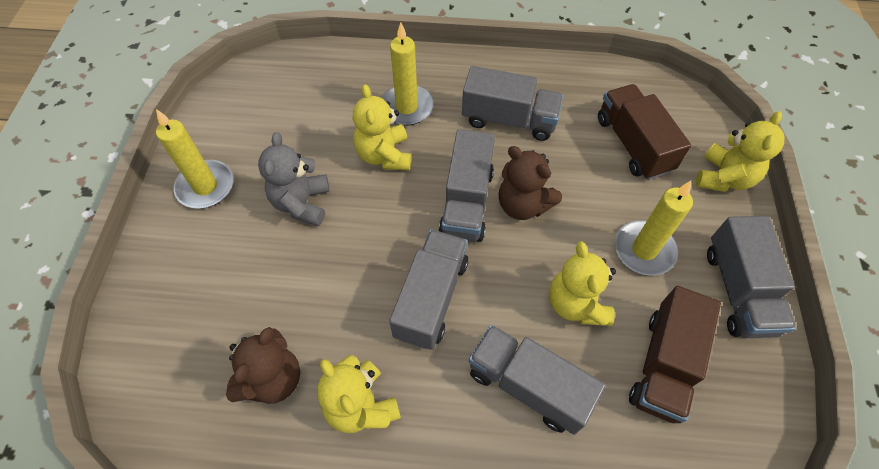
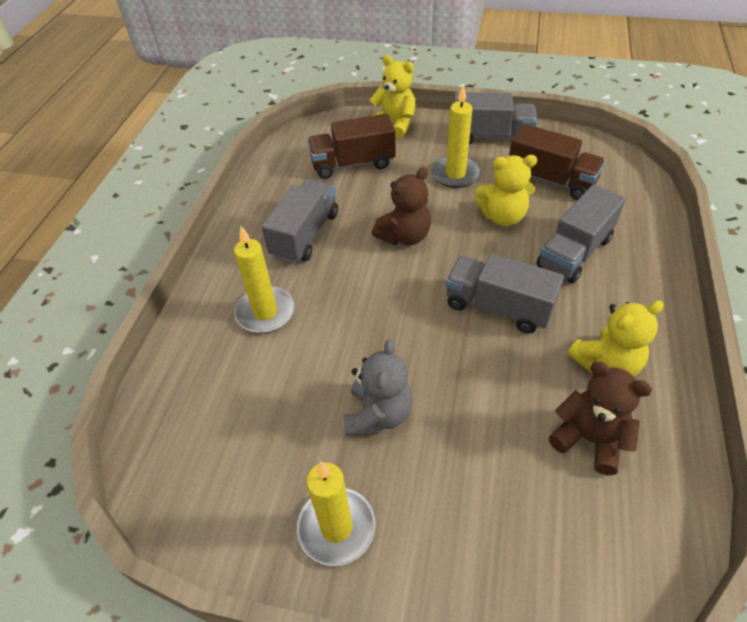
camera: 80 degrees left, 10 degrees down
(302, 203) = (378, 414): grey teddy bear -> grey teddy bear turned 90 degrees counterclockwise
(384, 155) = (327, 335): yellow teddy bear -> none
(467, 202) = (396, 274): grey truck -> none

